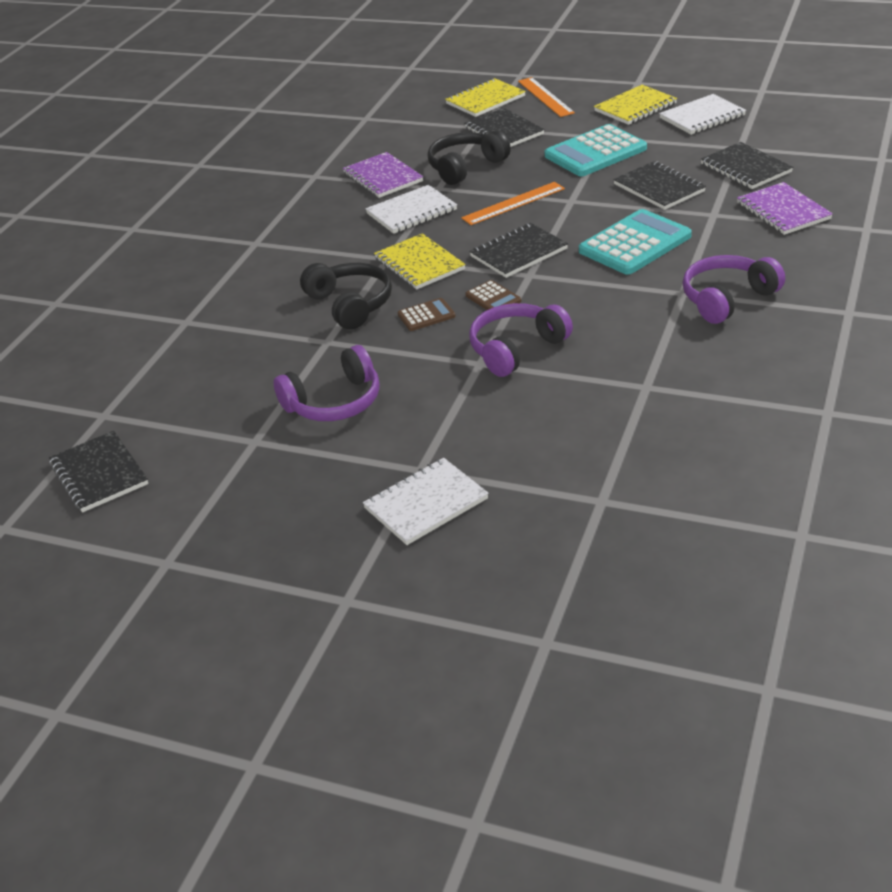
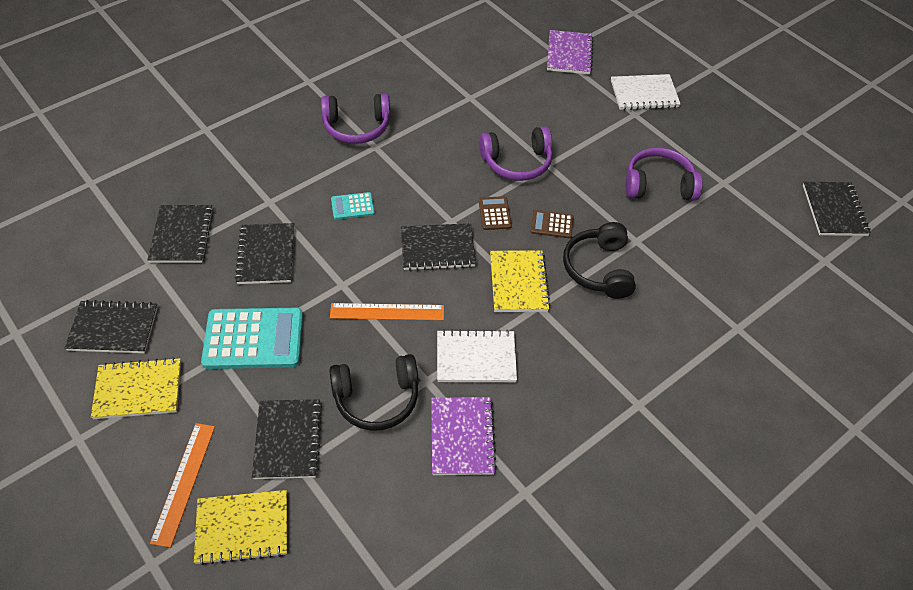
camera: 155 degrees left, 15 degrees up
(635, 244) = (352, 206): turquoise calculator -> turquoise calculator, size x0.49
(702, 117) = (113, 328): white notebook -> black notebook
(783, 211) = (225, 175): purple notebook -> purple notebook (569, 54)

